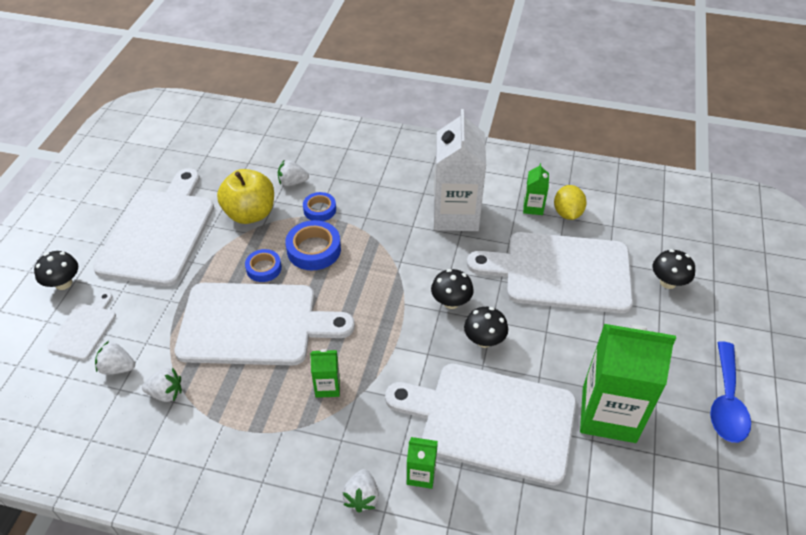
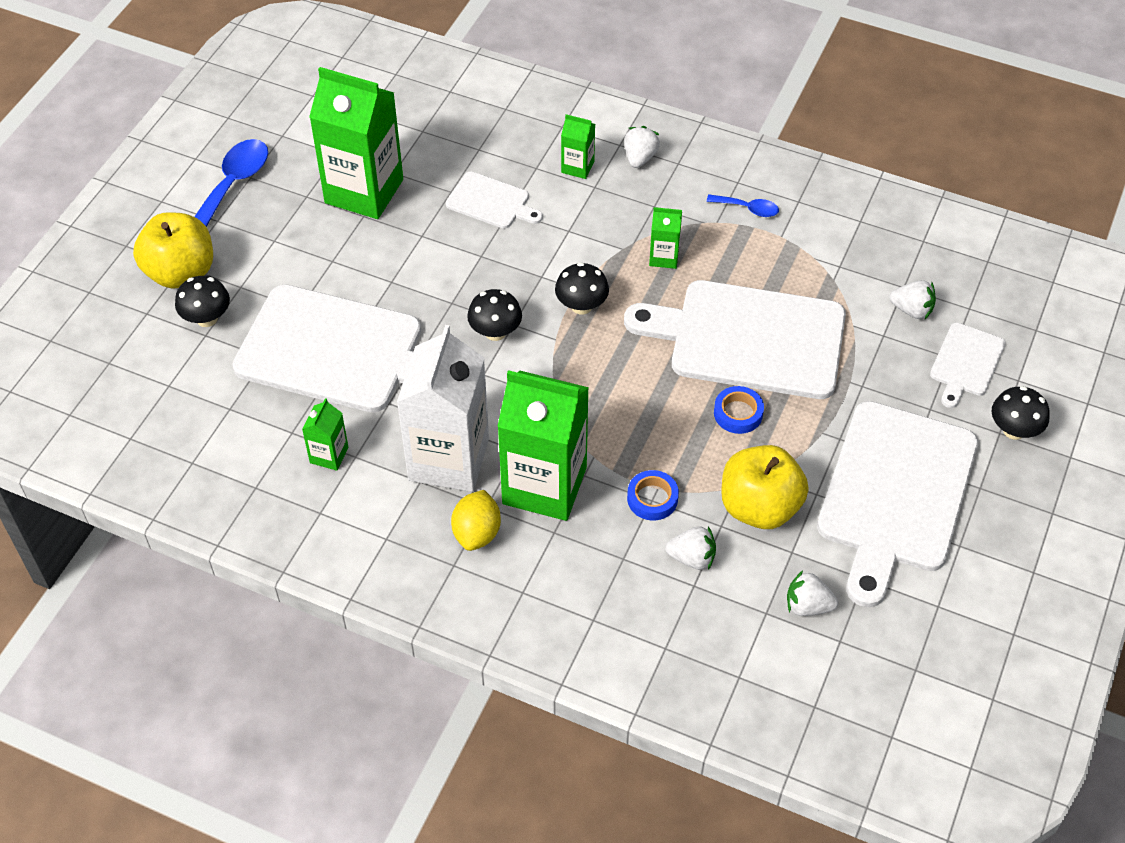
camera: 170 degrees left, 5 degrees up
(166, 393) = (849, 275): white strawberry -> white strawberry (807, 606)
(253, 450) = (748, 209): none -> blue spoon
(314, 249) = (666, 432): blue tape -> none
(390, 208) = (544, 485): none -> green carton
(484, 340) = (470, 281): black mushroom -> black mushroom (581, 306)
(491, 420) = (491, 202): white cutting board -> white cutting board, size x0.47
(567, 213) = (283, 438): yellow lemon -> yellow lemon (477, 533)
(712, 315) = (181, 272): none -> yellow apple

